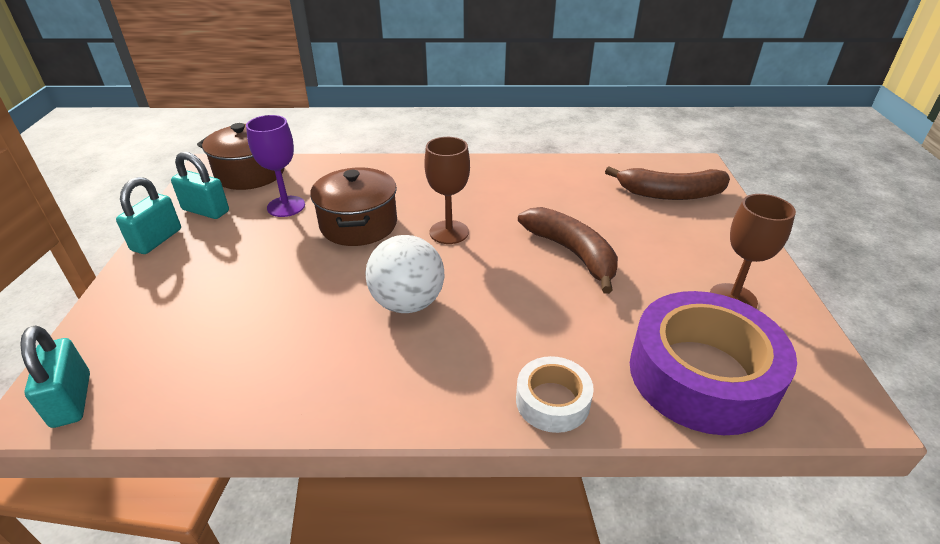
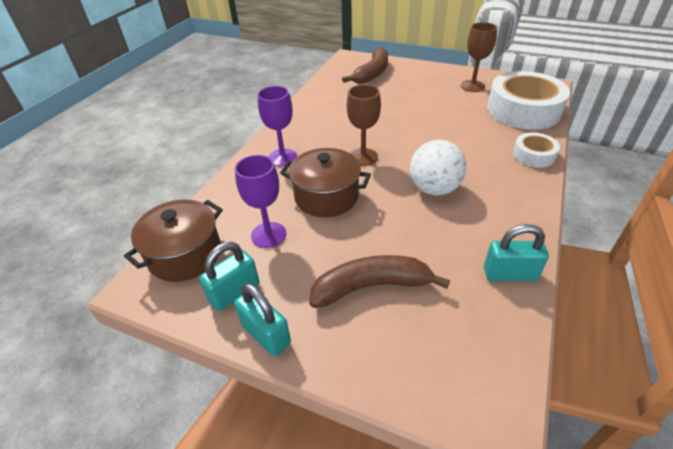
camera: 65 degrees left, 5 degrees up
(71, 400) = (492, 393): turquoise padlock -> turquoise padlock (509, 274)
(418, 180) = (282, 157): none -> purple goblet
(572, 253) = (412, 118): brown banana -> brown banana (371, 286)
(702, 375) = (523, 110): purple tape -> white tape

